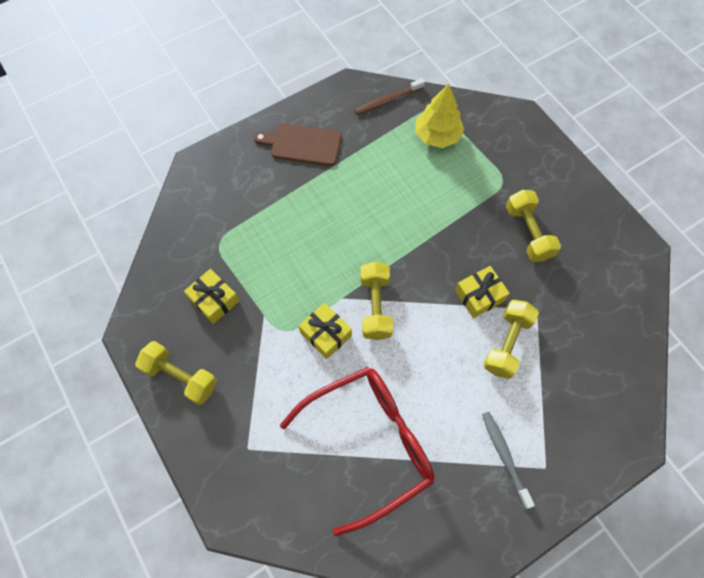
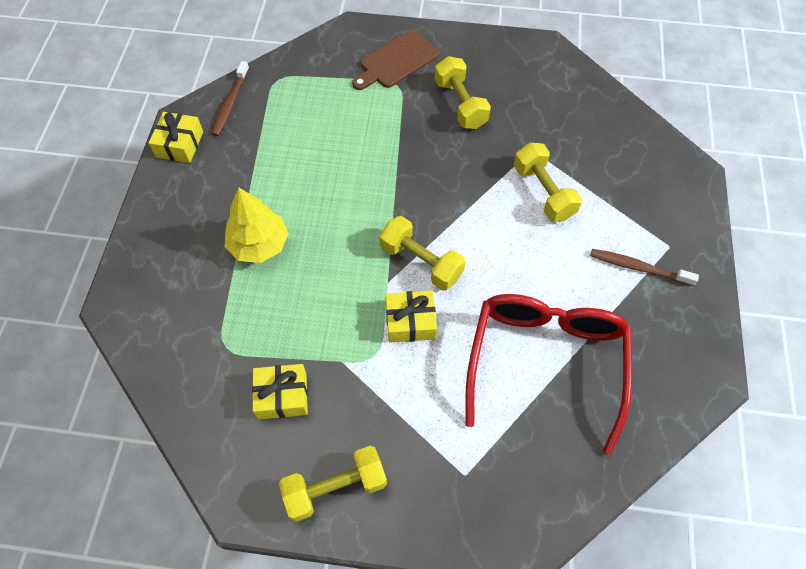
camera: 50 degrees left, 5 degrees down
(302, 144) = (199, 199): brown cutting board -> brown cutting board (397, 61)
(437, 135) = (306, 95): yellow tree -> yellow tree (259, 244)
(479, 295) = (483, 178): yellow gift -> yellow gift (179, 144)
(504, 457) = (638, 268): grey toothbrush -> brown toothbrush
(528, 233) = (460, 104): yellow dumbbell -> yellow dumbbell turned 45 degrees clockwise

